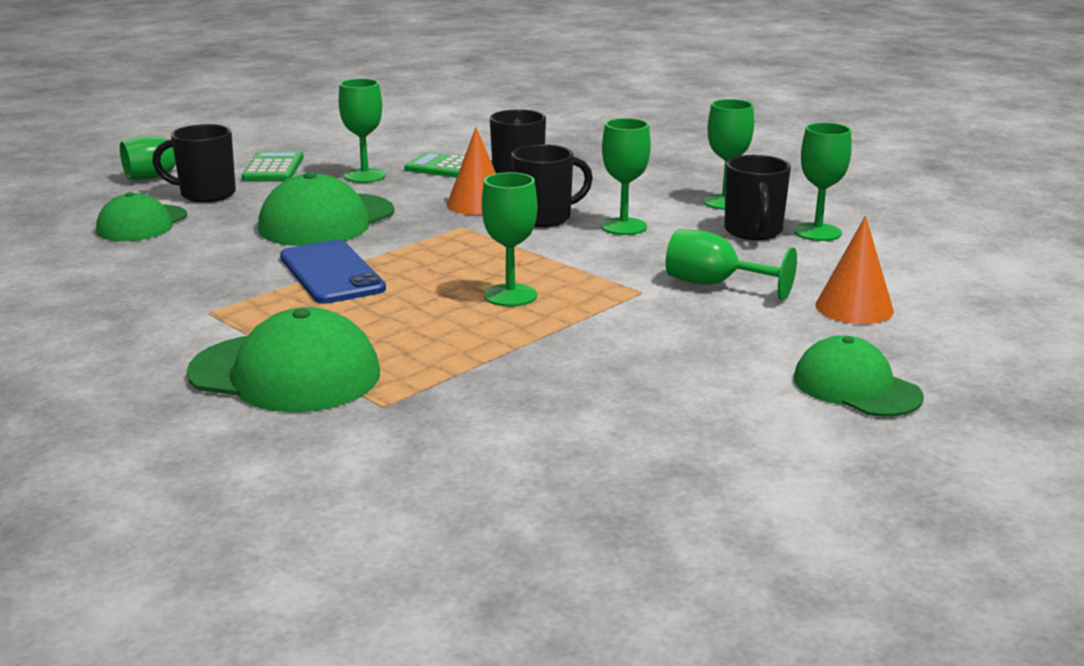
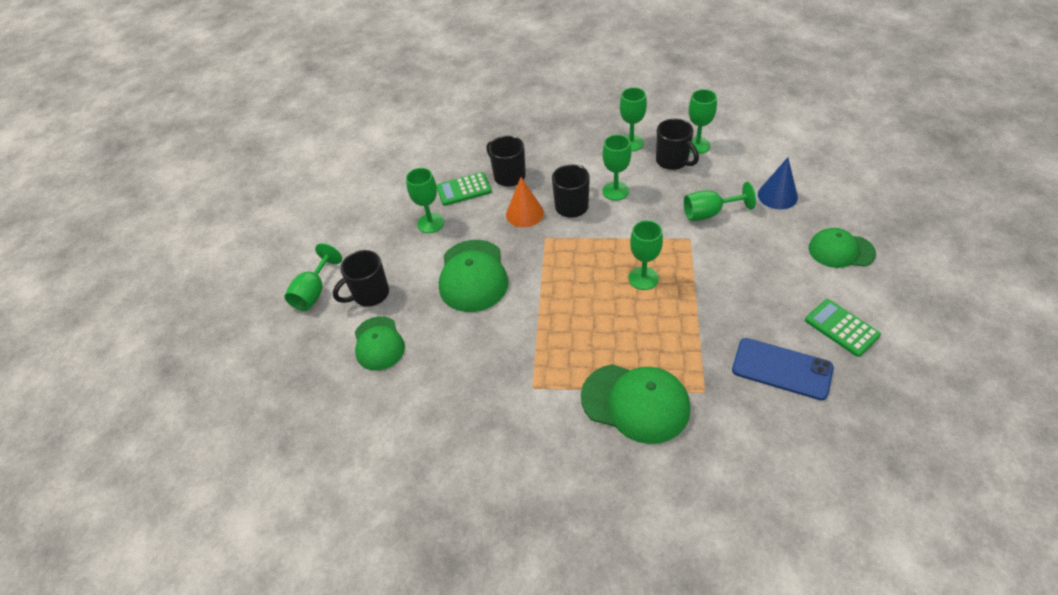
camera: 35 degrees left, 25 degrees up
(273, 168) = (368, 246): green calculator -> green calculator (841, 328)
(285, 373) = (635, 403): green cap -> green cap turned 45 degrees clockwise
(331, 273) = (542, 317): blue phone -> blue phone (782, 369)
(854, 308) = (777, 196): orange cone -> blue cone

